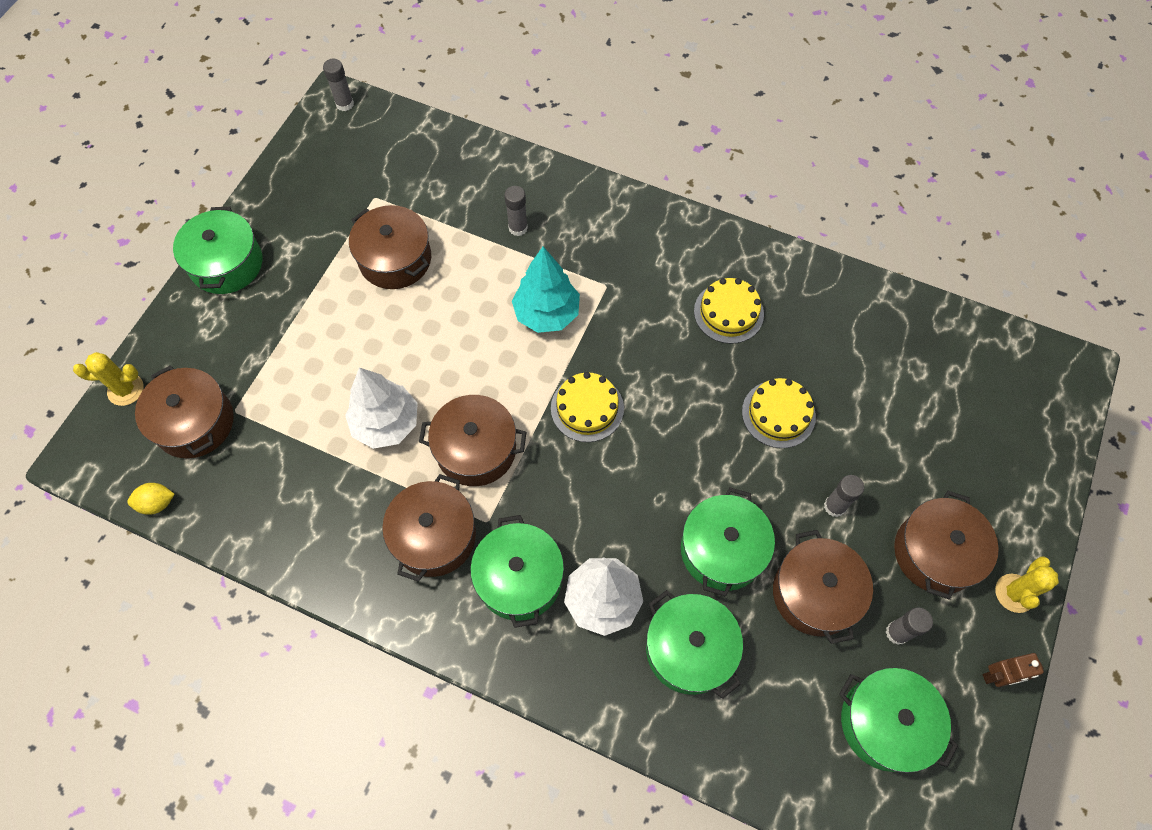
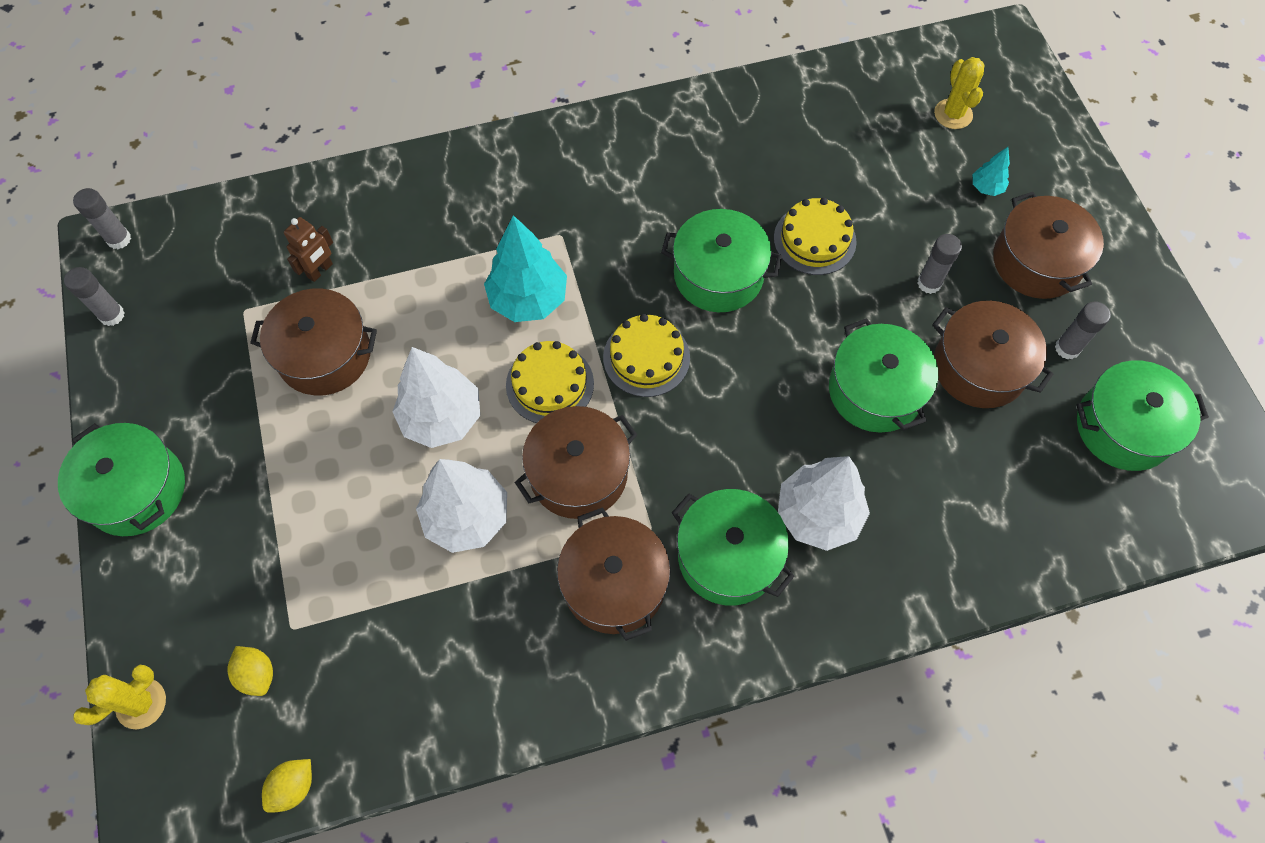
camera: 40 degrees left, 0 degrees up
(195, 422) = (257, 674): brown pot -> yellow lemon
(427, 350) = (442, 418): none -> white tree
(518, 228) = (424, 239): grey glue stick -> grey glue stick (112, 315)
(689, 649) = (926, 496): green pot -> green pot (718, 275)
(728, 312) = (693, 182): yellow cake -> yellow cake (550, 384)
(948, 470) = (986, 188): none -> turquoise tree
(996, 676) = (1165, 323): brown robot -> brown robot (320, 270)
(1014, 593) = (1119, 248): yellow cactus -> yellow cactus (953, 114)

